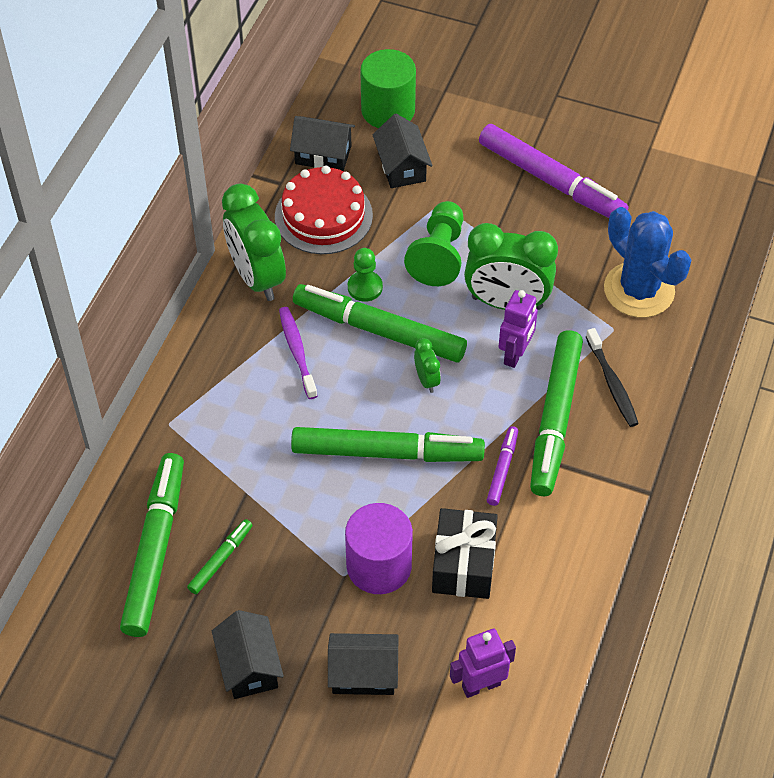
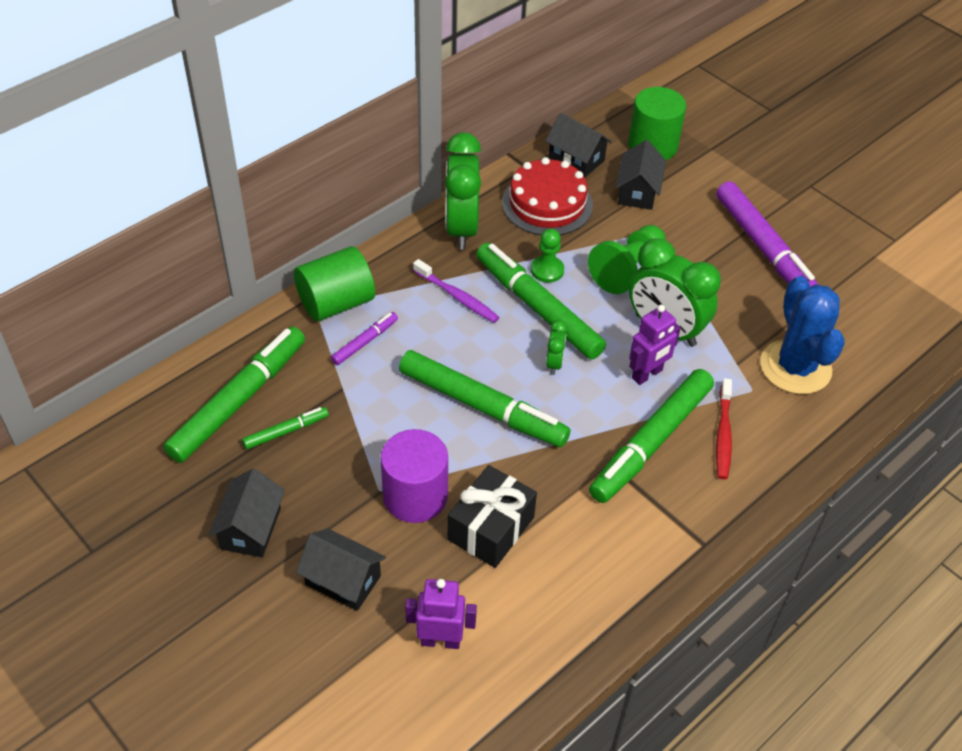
camera: 25 degrees right, 5 degrees down
(184, 409) = (336, 303): none -> green cylinder
(297, 351) = (457, 297): purple toothbrush -> purple toothbrush turned 120 degrees clockwise
(502, 469) = (576, 463): purple marker -> purple marker (365, 342)
(612, 383) = (723, 435): black toothbrush -> red toothbrush

